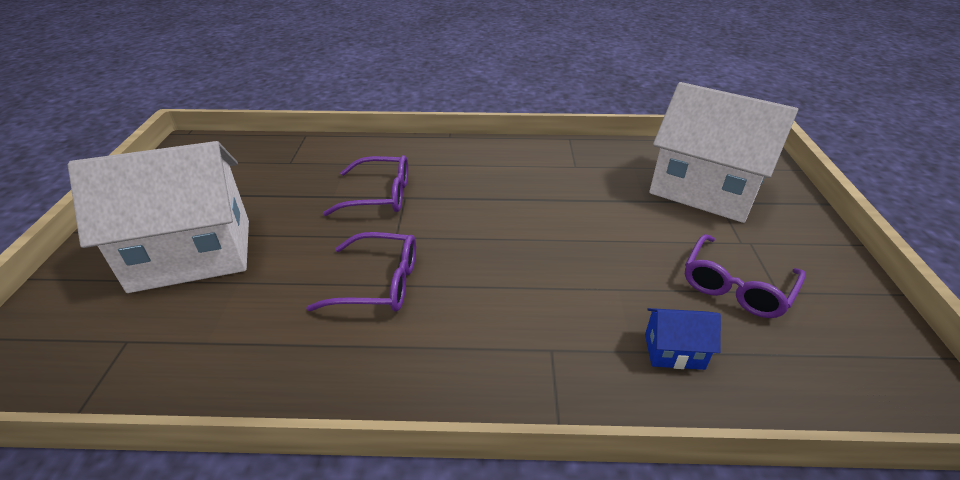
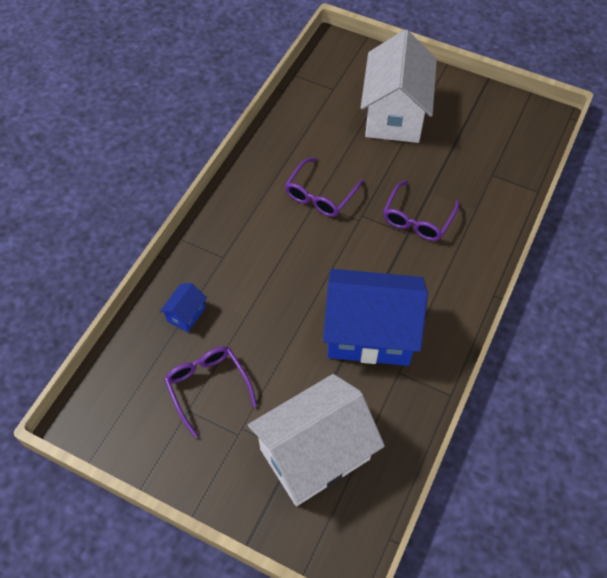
camera: 115 degrees right, 20 degrees up
(551, 191) = (370, 333): none -> blue house

